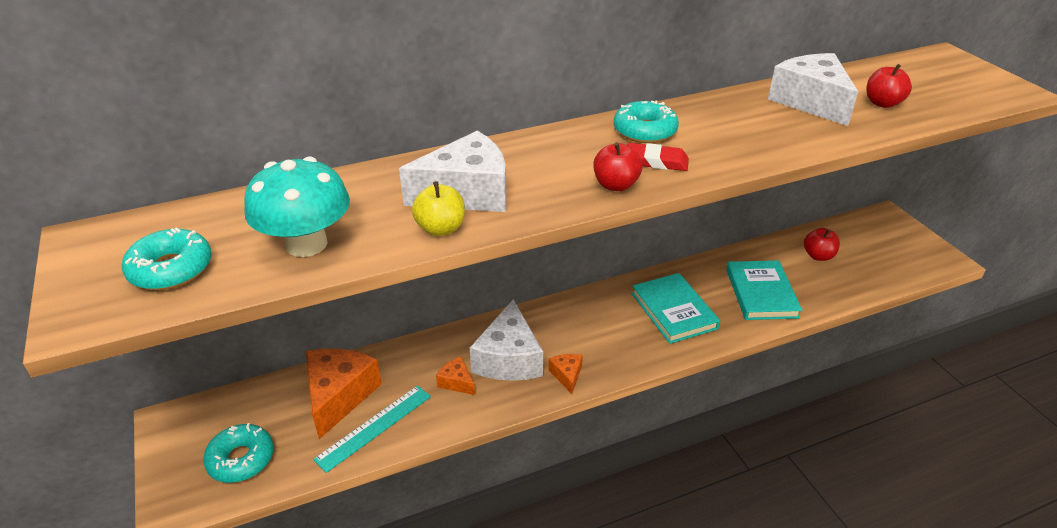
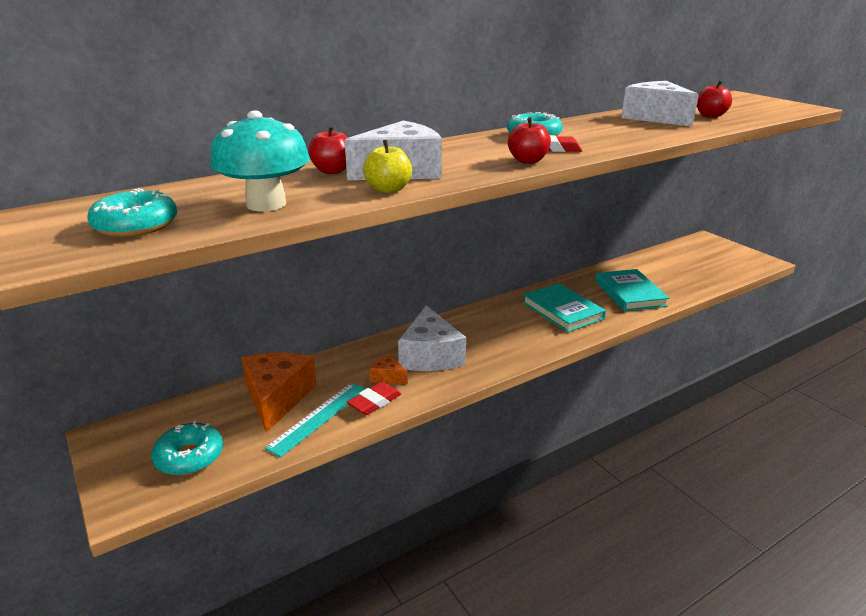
camera: 10 degrees left, 10 degrees down
(435, 414) = (374, 402): none -> red eraser
(567, 375) = (486, 362): orange cheese -> none
(818, 256) = (664, 267): red apple -> red apple (332, 171)

